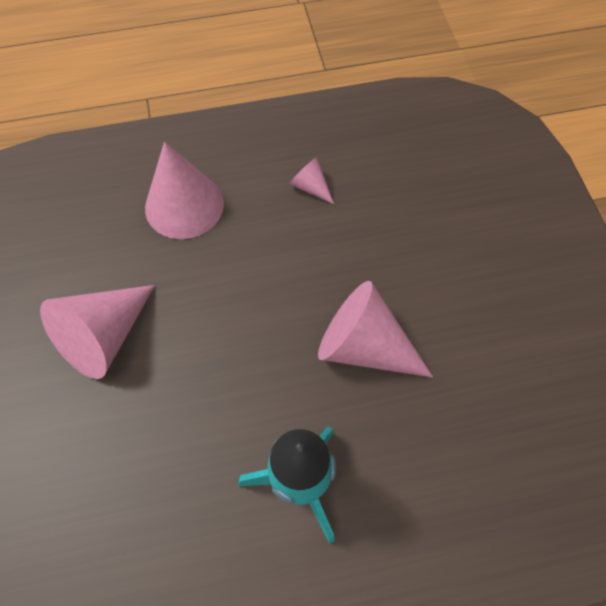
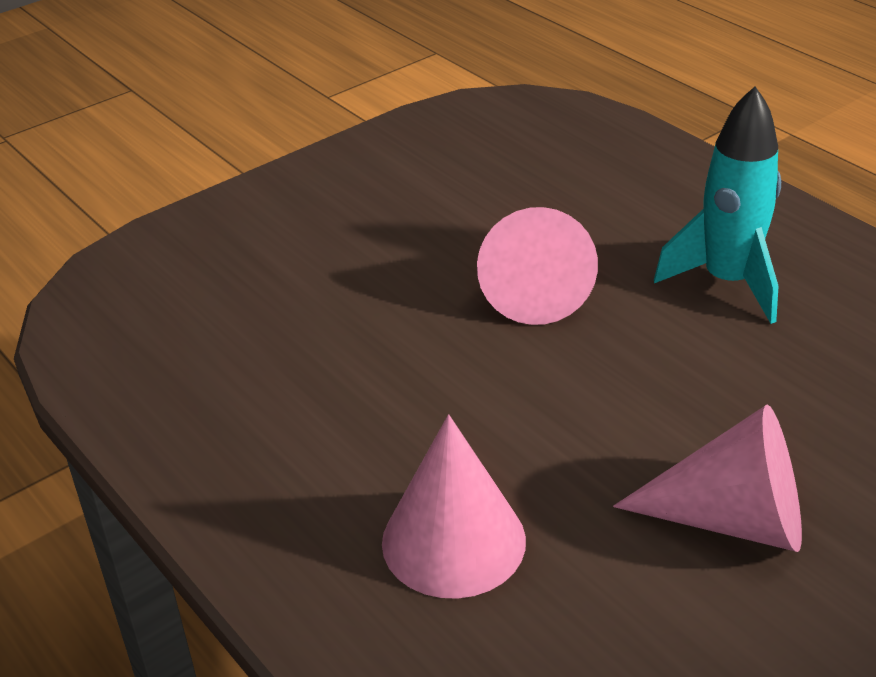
camera: 115 degrees left, 25 degrees down
(310, 187) = (326, 416): pink cone -> none

